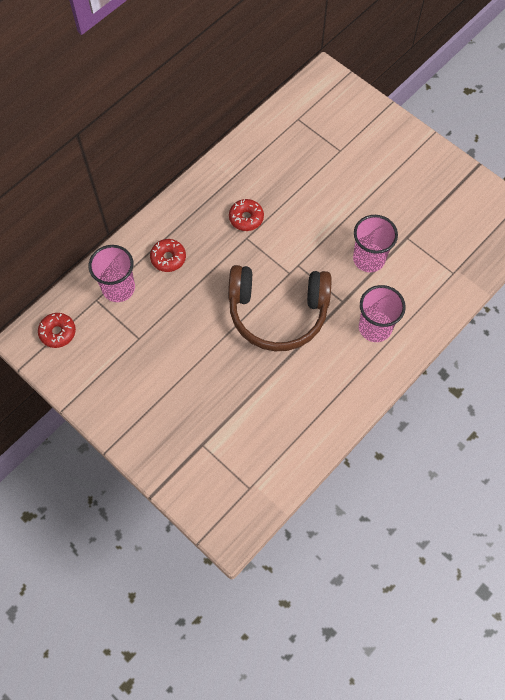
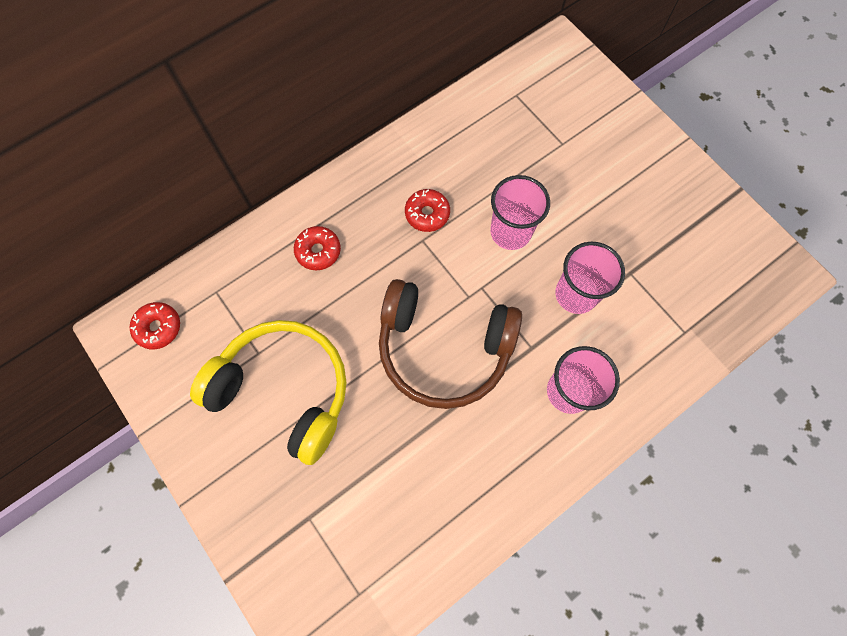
camera: 10 degrees right, 5 degrees up
(118, 288) = (247, 281): pink cup -> pink cup (510, 232)
(164, 361) = (284, 391): none -> yellow headphones

